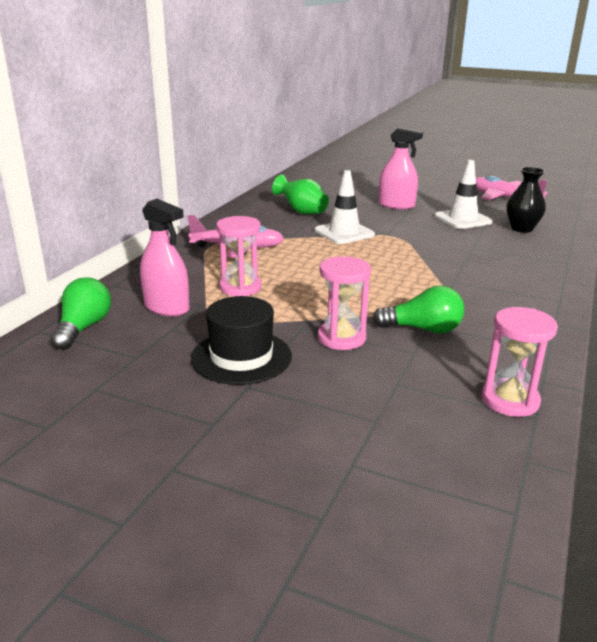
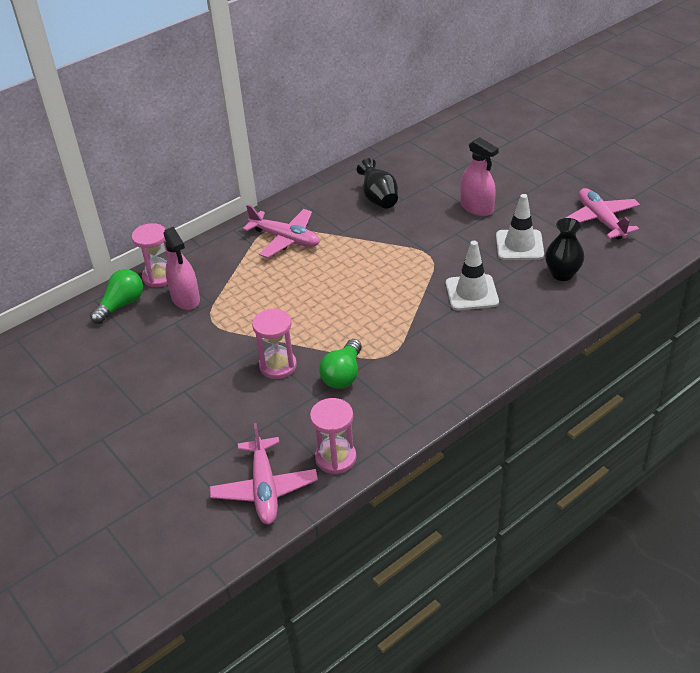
camera: 30 degrees right, 15 degrees up
(240, 287) = (251, 290): pink hourglass -> pink hourglass (159, 277)
(241, 357) = (199, 363): black hat -> none
(302, 212) = (379, 199): green vase -> black vase
(344, 233) = (389, 240): white traffic cone -> white traffic cone (471, 293)
(423, 329) = (343, 375): green light bulb -> green light bulb turned 75 degrees clockwise
(467, 456) = (264, 488): none -> pink plane

